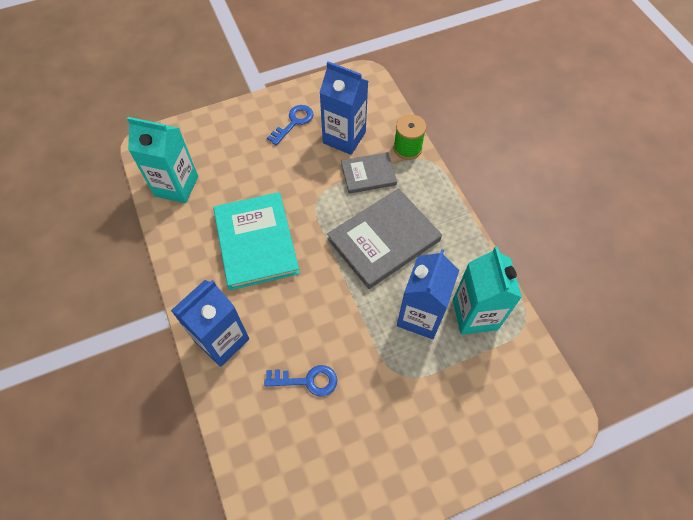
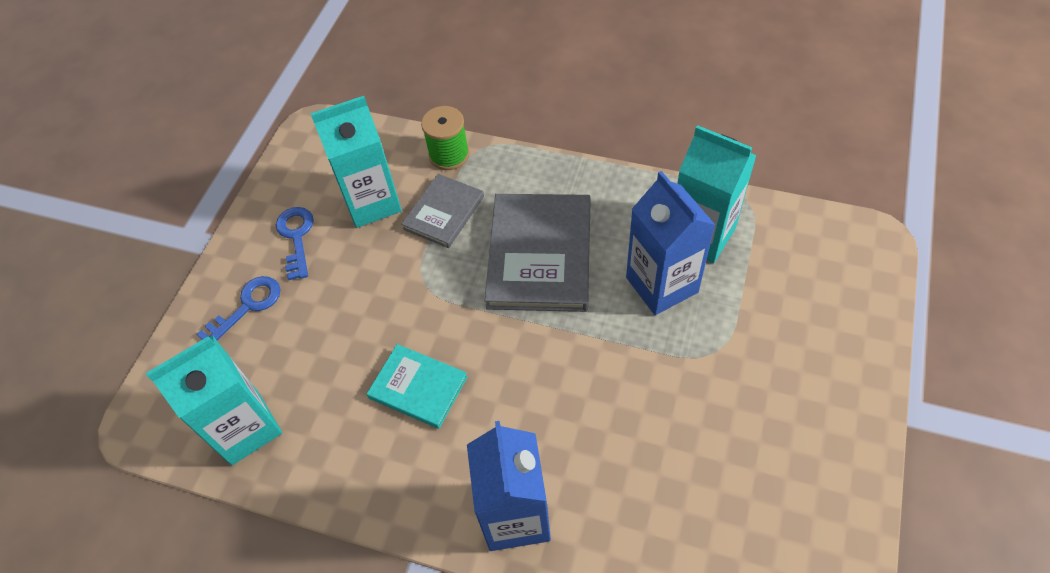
camera: 45 degrees left, 5 degrees down
(256, 242) = (418, 387): turquoise book -> turquoise book, size x0.57
(307, 380) = (647, 452): blue key -> blue key (247, 306)
(344, 137) = (372, 202): blue carton -> turquoise carton

